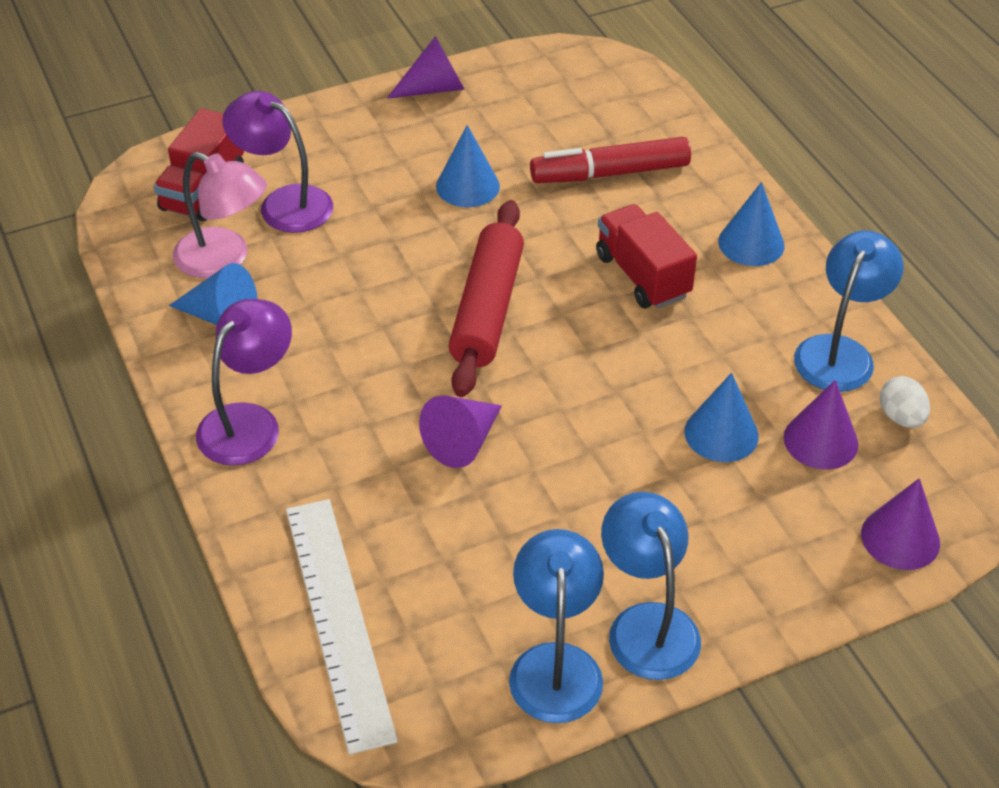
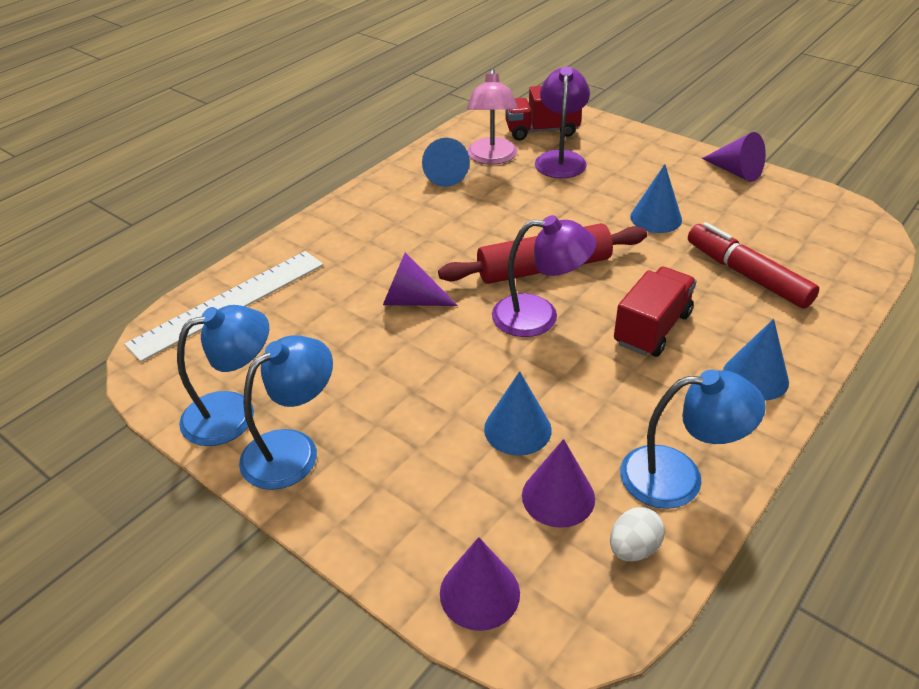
camera: 65 degrees right, 5 degrees down
(249, 422) = (367, 214): purple lamp -> purple lamp (539, 316)

